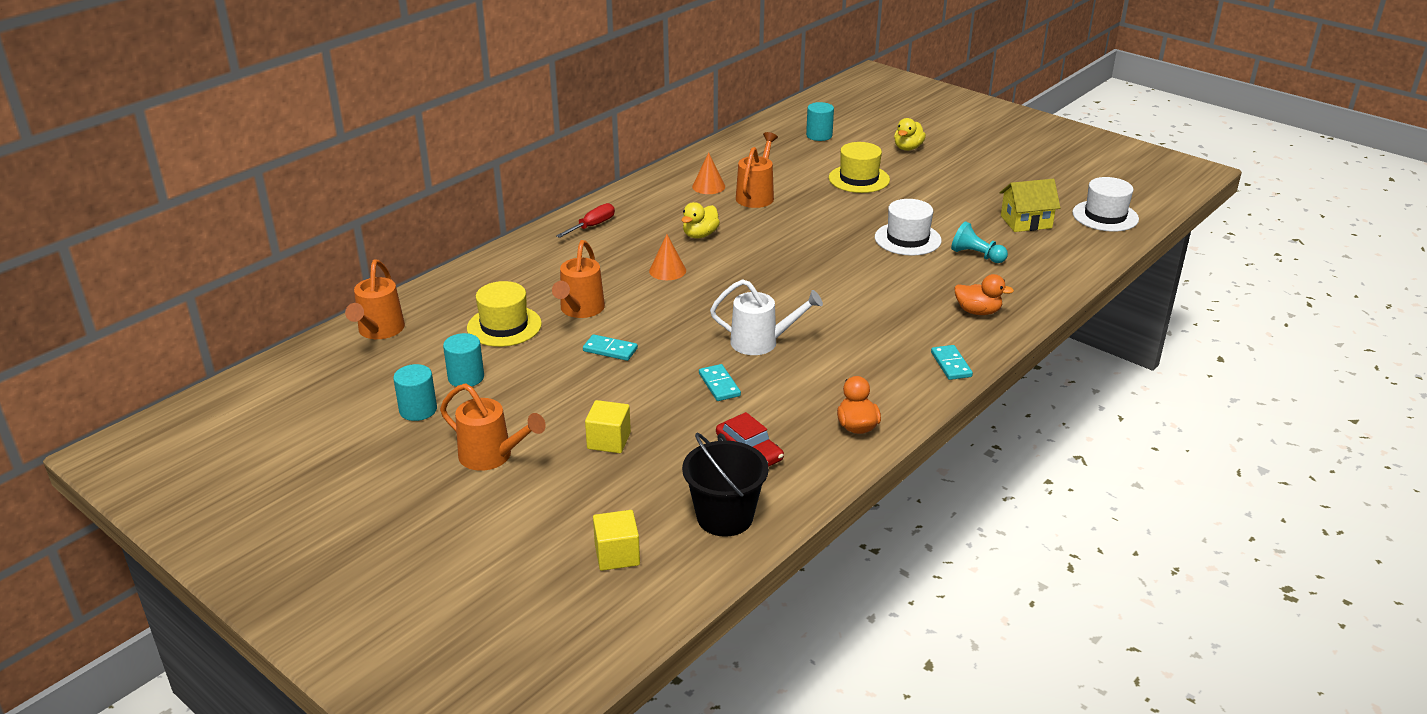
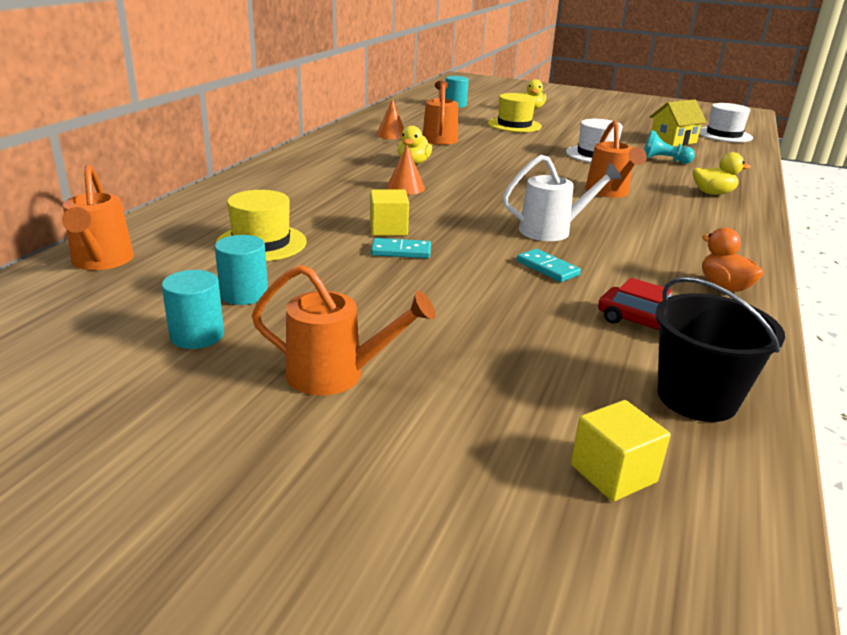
camera: 20 degrees left, 5 degrees down
(580, 310) = (339, 223): orange watering can -> orange watering can (609, 193)
(592, 226) = (302, 163): red screwdriver -> none
(609, 441) = (475, 335): yellow cube -> yellow cube (388, 229)
(951, 364) = (742, 230): turquoise domino -> none
(978, 311) = (713, 193): orange duck -> yellow duck

